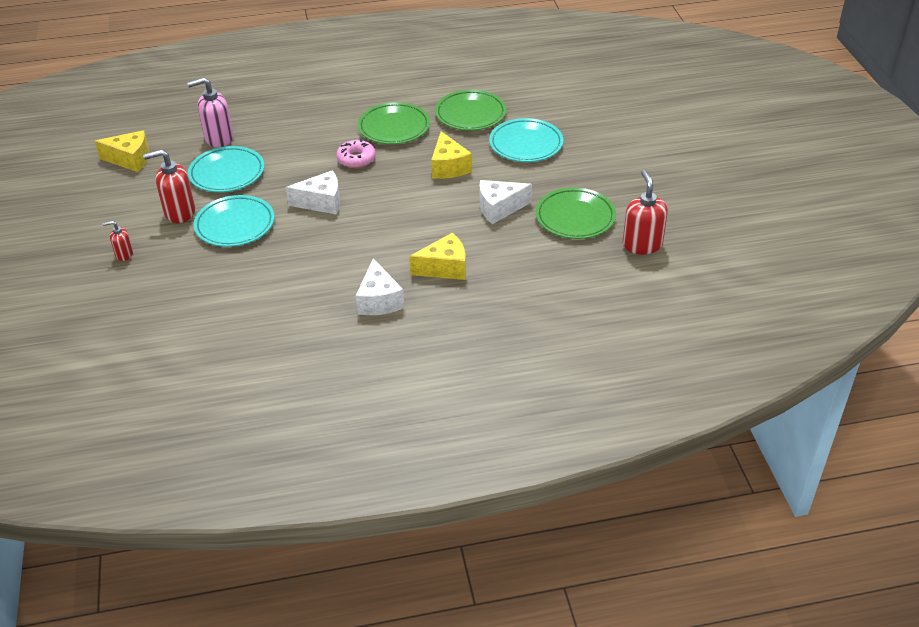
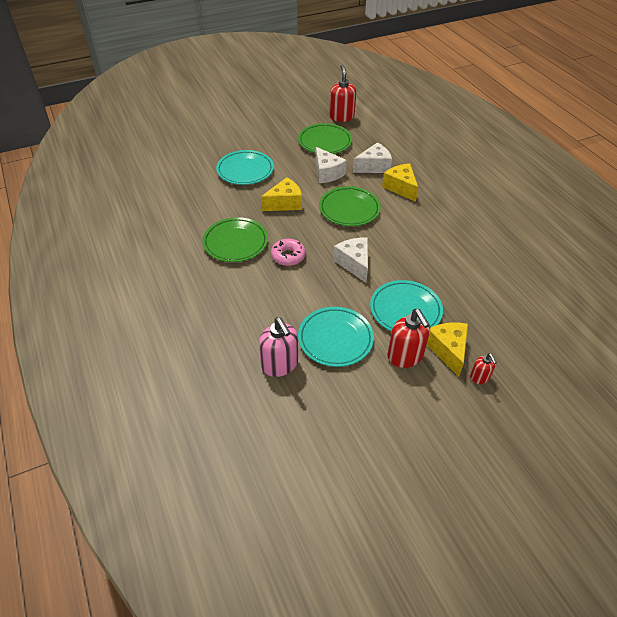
camera: 105 degrees left, 5 degrees up
(130, 159) = (338, 433): yellow cheese -> yellow cheese (448, 350)
(379, 300) = (448, 211): white cheese -> white cheese (374, 167)
(470, 114) = (208, 203): green plate -> green plate (349, 209)
(642, 244) = (341, 117): red soap dispenser -> red soap dispenser turned 105 degrees clockwise

